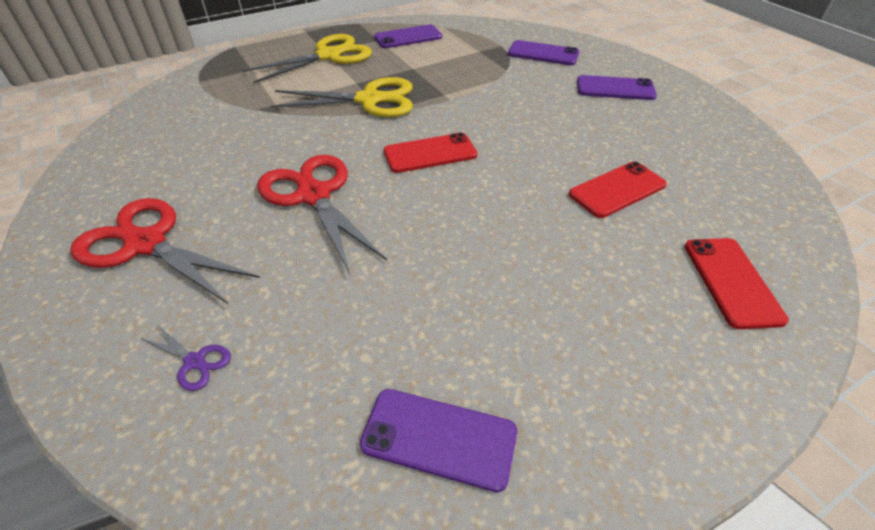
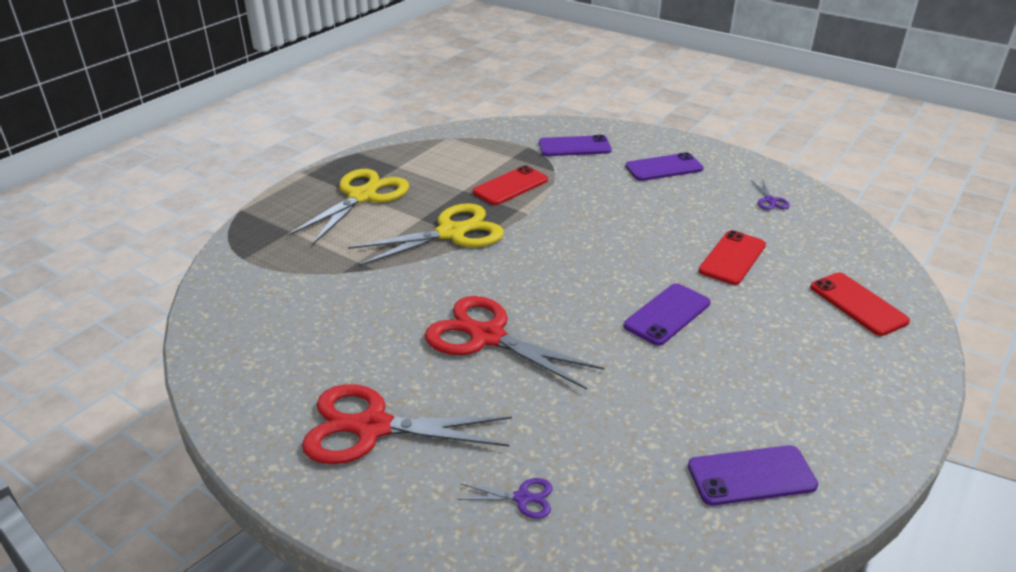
camera: 25 degrees left, 10 degrees down
(408, 37) = (427, 157): purple phone -> purple phone (667, 314)
(430, 153) = (556, 269): red phone -> red phone (510, 186)
(707, 144) = (770, 200): none -> purple scissors

